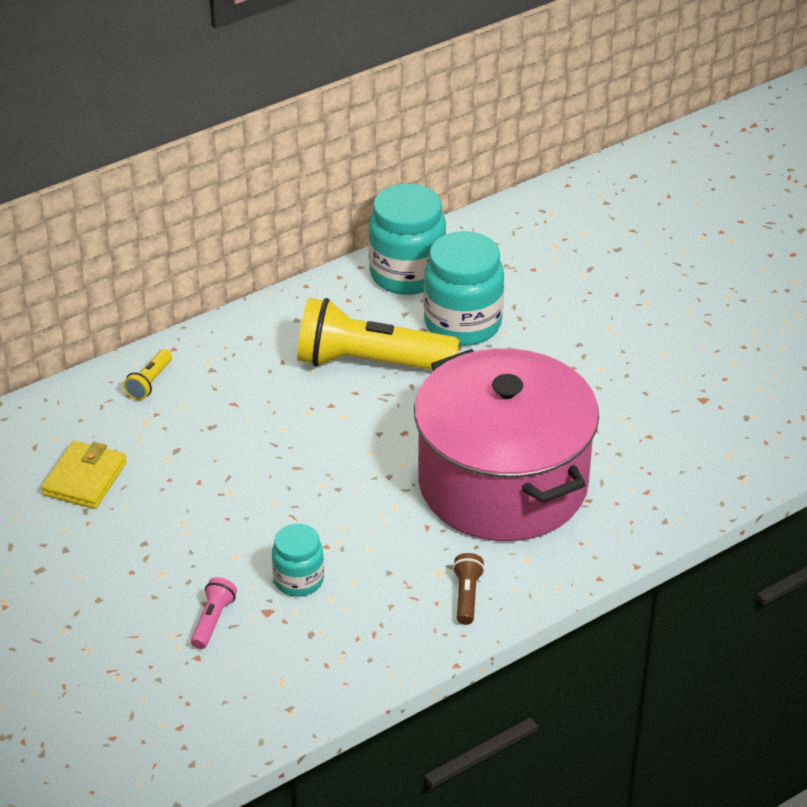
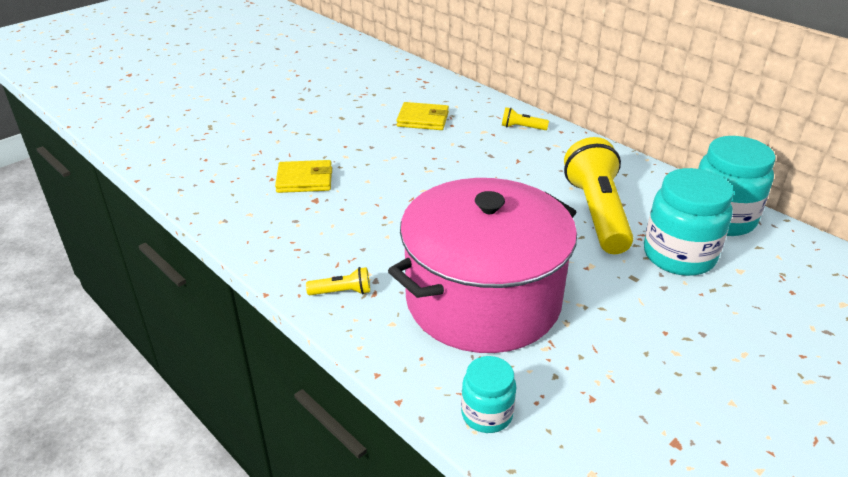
camera: 80 degrees right, 5 degrees down
(212, 620) = (304, 180): pink flashlight -> yellow wallet
(298, 580) = (347, 209): turquoise jar -> turquoise jar (487, 414)
(466, 596) = (342, 292): brown flashlight -> yellow flashlight

